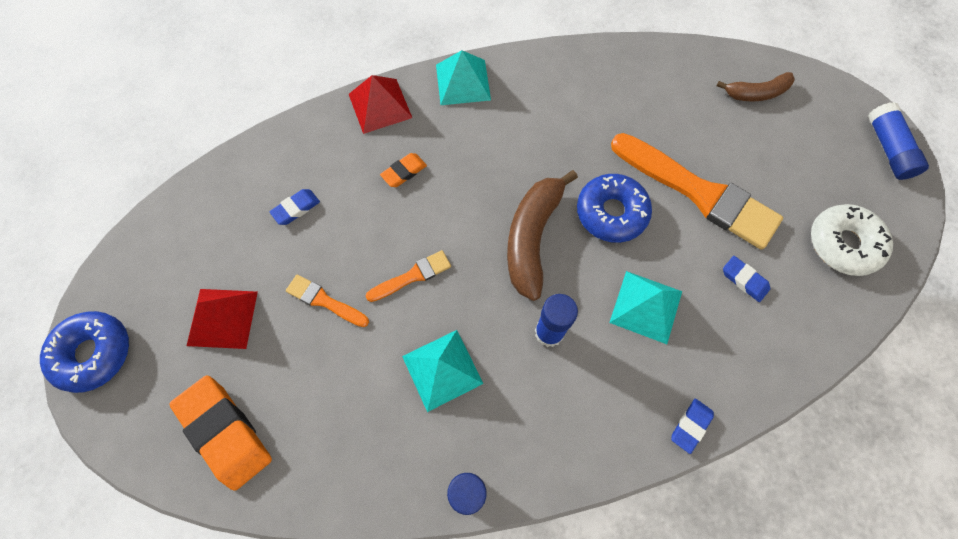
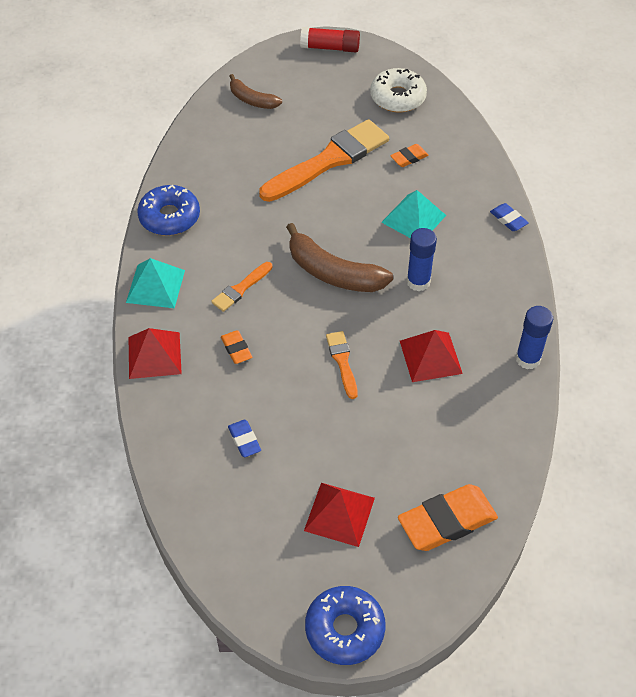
camera: 75 degrees left, 15 degrees down
(325, 301) = (346, 430): orange brush -> orange brush (241, 288)
(442, 369) = (430, 357): turquoise pyramid -> red pyramid
(611, 213) = (328, 217): blue donut -> blue donut (169, 217)
(744, 280) = (409, 158): blue eraser -> orange eraser
(756, 93) = (252, 100): brown banana -> brown banana turned 120 degrees clockwise
(888, 148) = (330, 47): blue glue stick -> red glue stick

